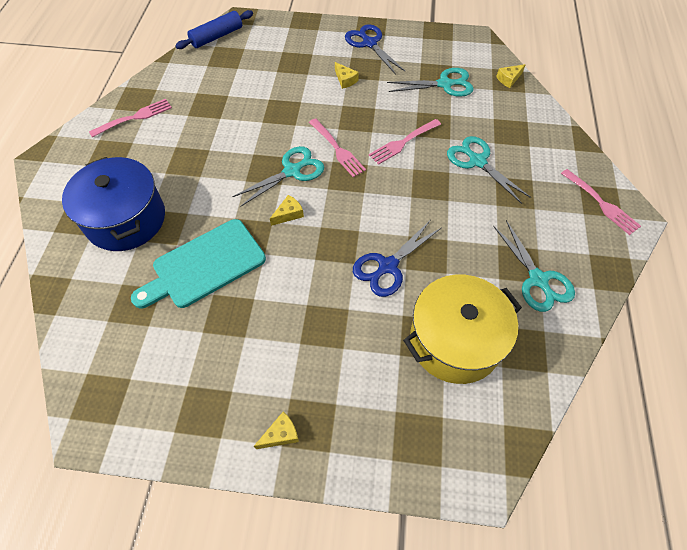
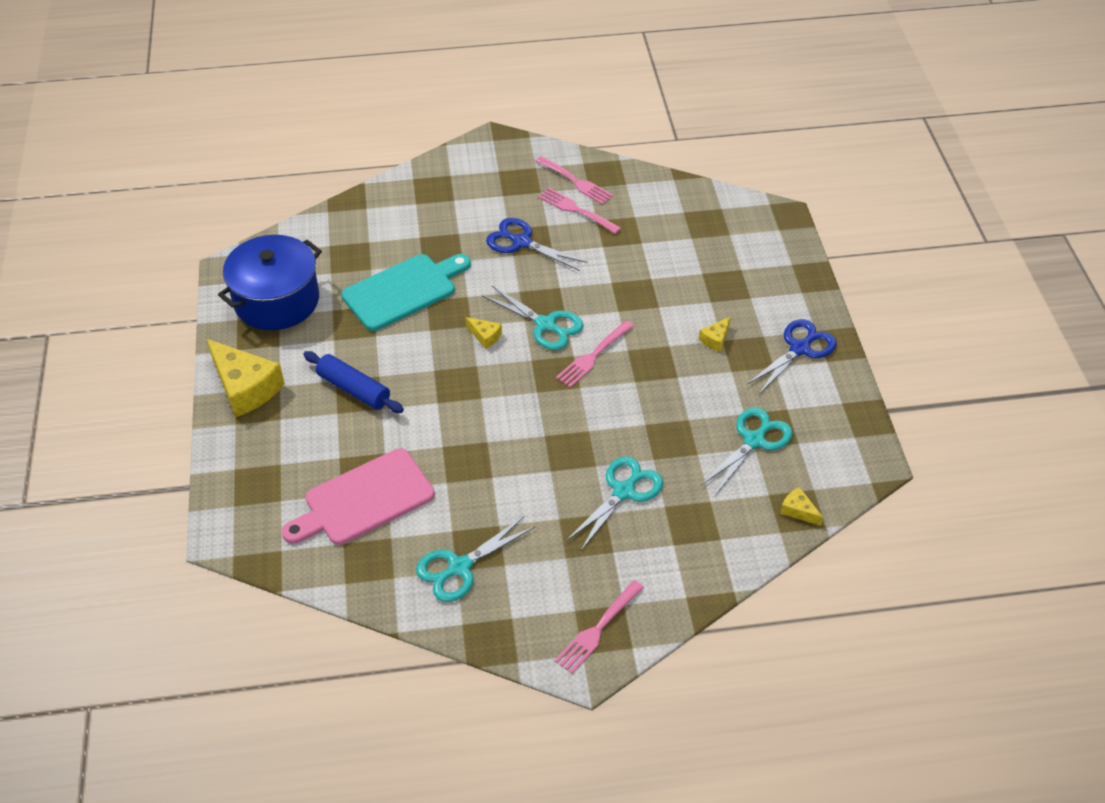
camera: 75 degrees right, 10 degrees down
(126, 219) = (441, 220): blue pot -> blue pot (276, 300)
(204, 265) = (403, 290): turquoise cutting board -> turquoise cutting board turned 105 degrees clockwise
(217, 36) = (739, 205): blue rolling pin -> blue rolling pin (354, 389)
(281, 434) = (245, 387): yellow cheese -> yellow cheese, size x2.20
(387, 266) = (441, 430): blue scissors -> blue scissors (521, 242)
(403, 142) = (628, 414): pink fork -> pink fork (576, 210)
(445, 84) = (754, 440): turquoise scissors -> turquoise scissors turned 120 degrees counterclockwise
(455, 341) = (364, 500): yellow pot -> pink cutting board

